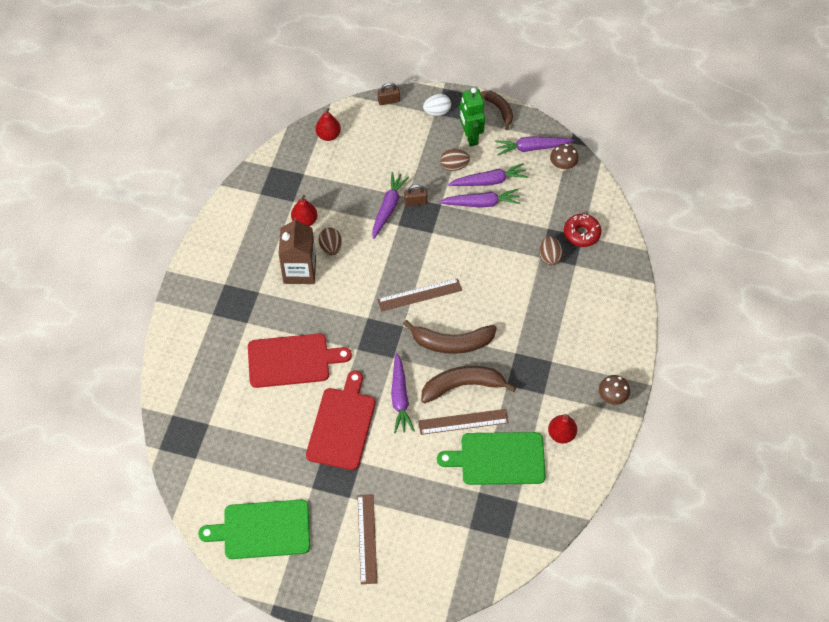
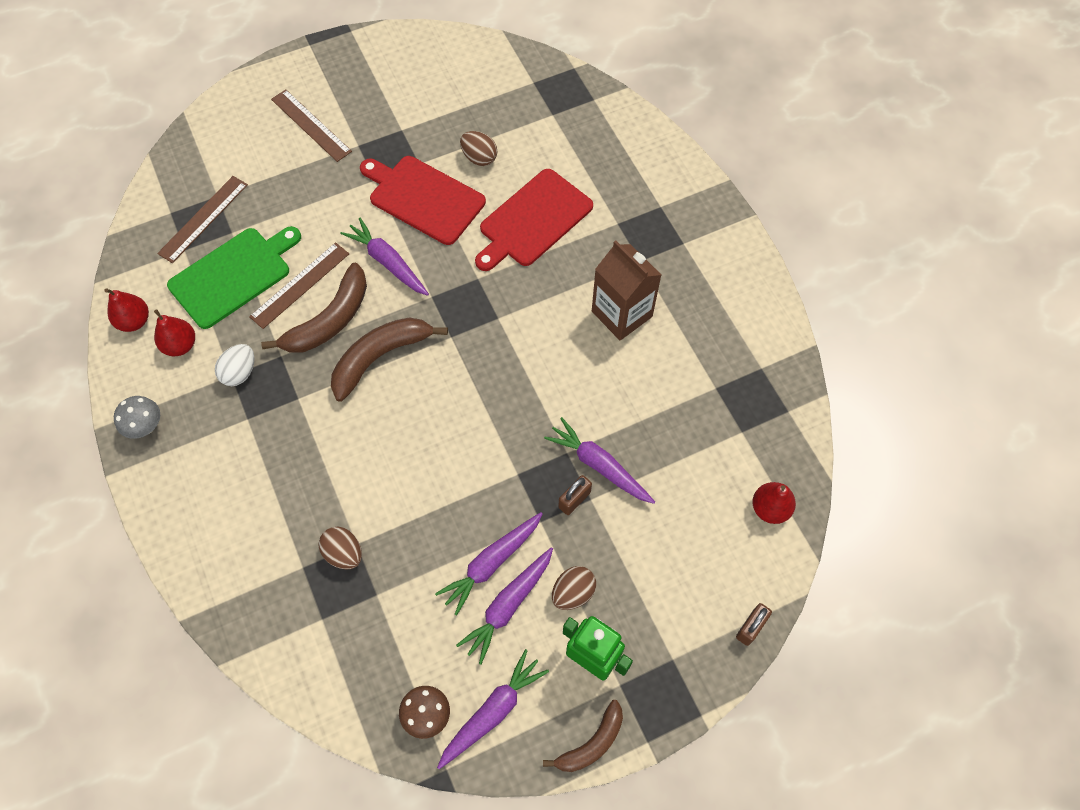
camera: 140 degrees right, 5 degrees up
(262, 529) = (414, 71): green cutting board -> none
(305, 221) = (677, 374): red pear -> red pear (134, 321)
(331, 247) = (615, 365): brown egg -> brown egg (479, 158)
(342, 425) = (423, 198): red cutting board -> red cutting board turned 150 degrees clockwise
(388, 208) = (599, 465): purple carrot -> purple carrot turned 150 degrees clockwise
(419, 294) = (464, 385): brown ruler -> brown ruler (203, 219)
(437, 112) = (672, 664): white egg -> white egg (240, 372)
(499, 110) = (592, 743): brown banana -> brown banana turned 60 degrees counterclockwise
(581, 233) = (325, 621): red donut -> none
(612, 397) = (146, 427): brown mushroom -> grey mushroom

